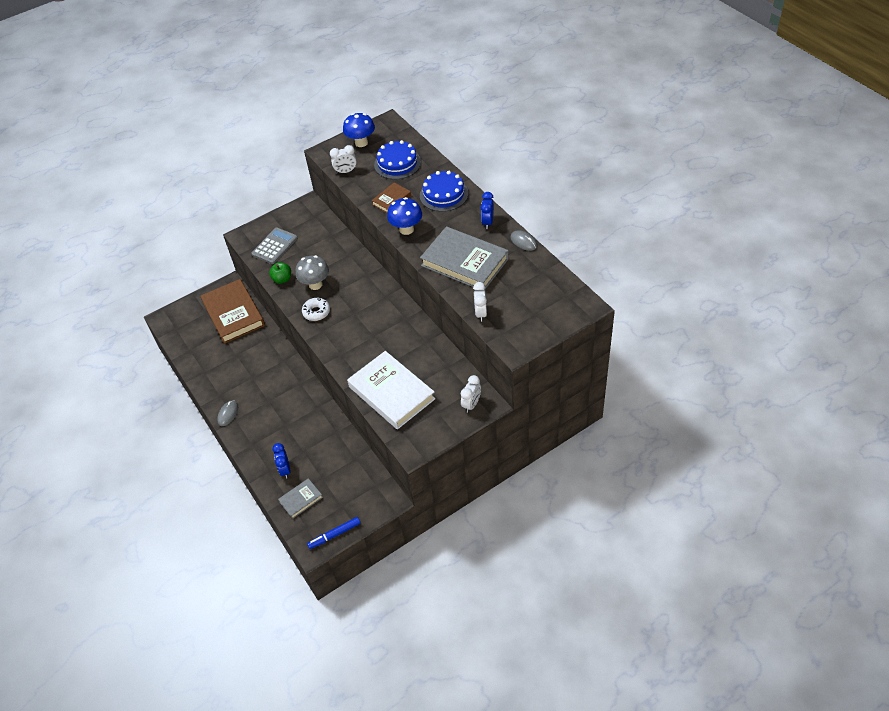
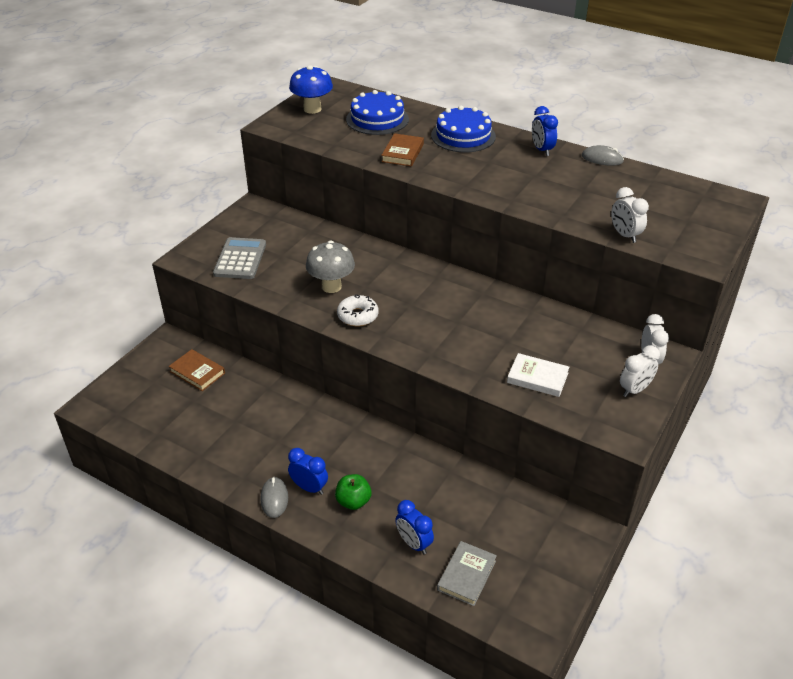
camera: 30 degrees left, 10 degrees down
(233, 314) = (197, 372): brown book -> brown book, size x0.49
(250, 414) = (309, 487): none -> blue clock
(282, 279) = (279, 292): green apple -> green apple (353, 501)
(334, 535) = (551, 605): blue marker -> none
(346, 171) = (317, 138): white clock -> white clock (634, 390)
(391, 393) = (537, 378): white book -> white book, size x0.49
(406, 229) = (449, 176): blue mushroom -> none
(464, 262) = (553, 191): grey book -> none

